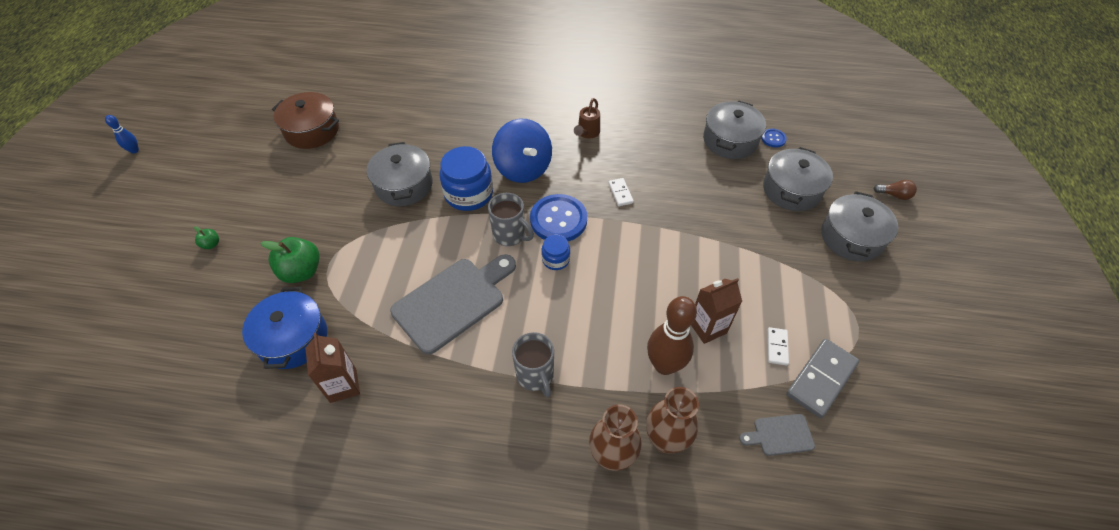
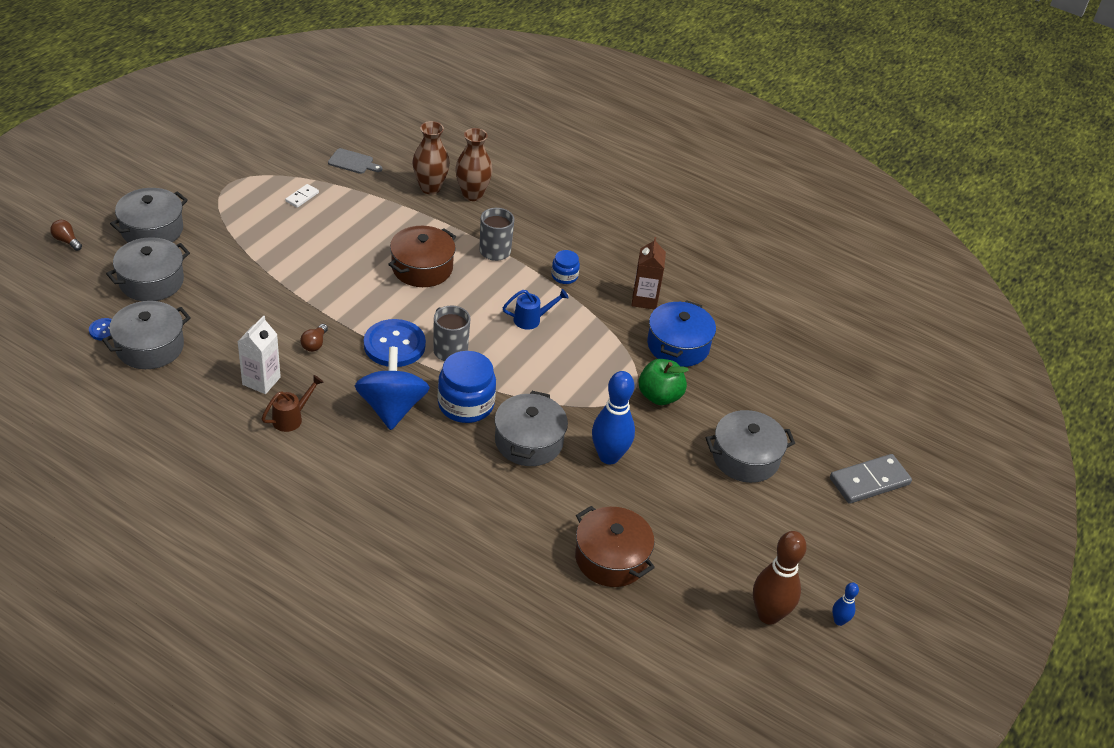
camera: 160 degrees left, 10 degrees down
(211, 244) = (745, 458): green apple -> grey pot
(334, 199) = (609, 456): none -> blue bowling pin
(453, 302) = (532, 319): grey cutting board -> blue watering can
(555, 259) = (422, 315): blue jar -> blue jar (564, 276)
(592, 313) = (422, 268): none -> brown pot
(620, 193) = (314, 344): white domino -> brown light bulb
(631, 149) = (261, 381): none -> white carton
(664, 365) = (395, 220): brown bowling pin -> brown bowling pin (768, 615)
(707, 327) = (340, 226): brown carton -> none
(821, 379) = (292, 172): grey domino -> grey domino (869, 481)

